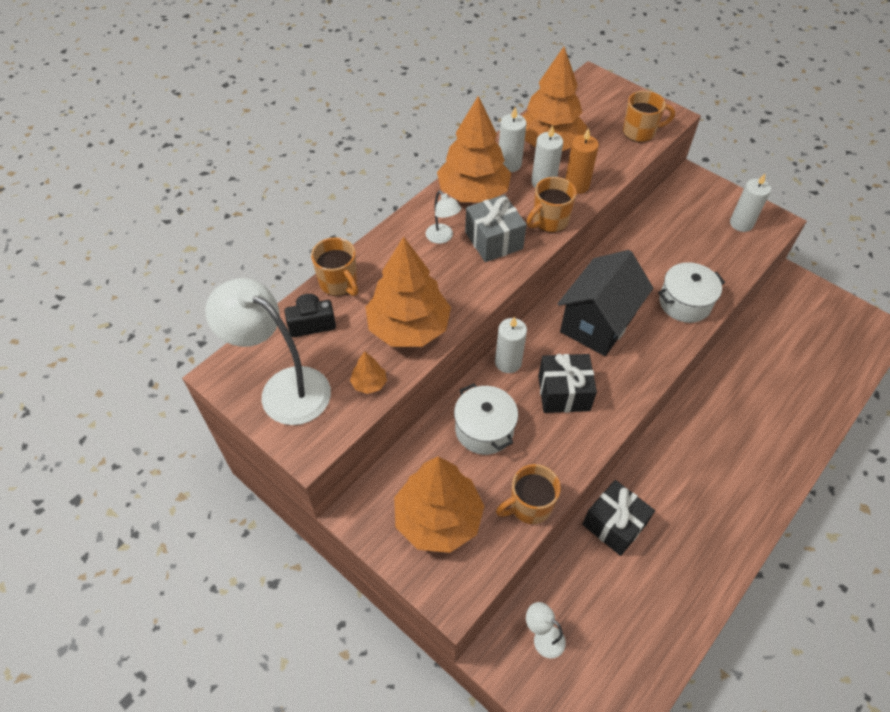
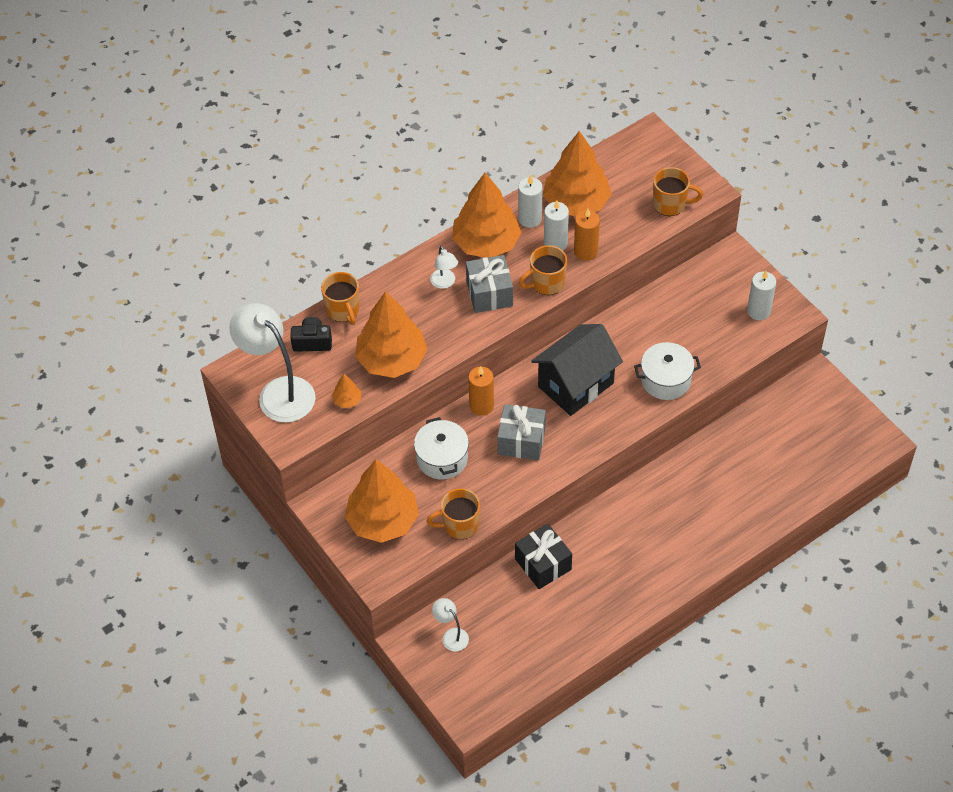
camera: 15 degrees right, 0 degrees up
(508, 362) = (481, 406): white candle -> orange candle
(563, 393) = (521, 441): black gift -> grey gift

